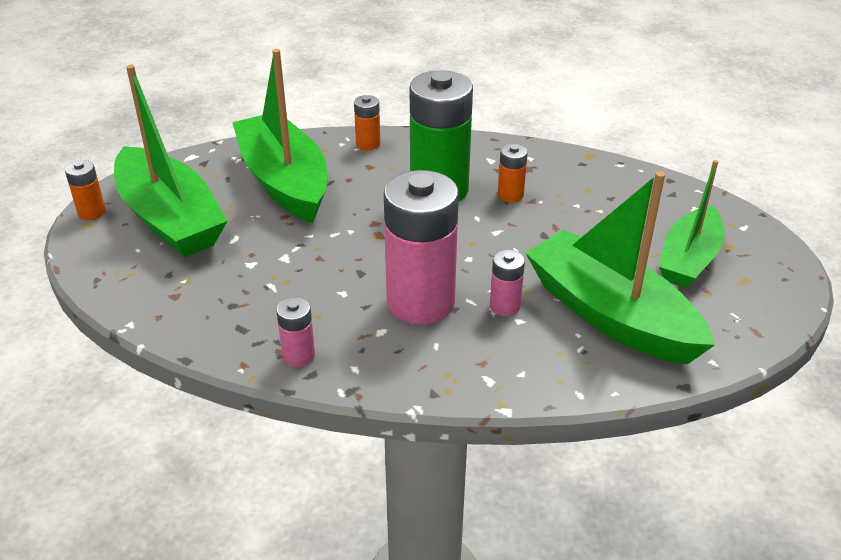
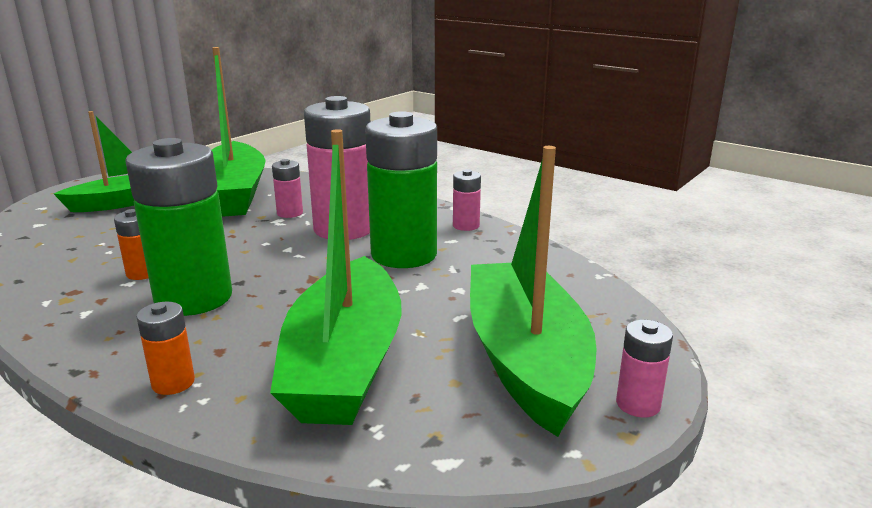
camera: 150 degrees left, 15 degrees down
(92, 212) = (638, 404): orange battery -> pink battery
(328, 286) = (404, 254): none -> green battery

